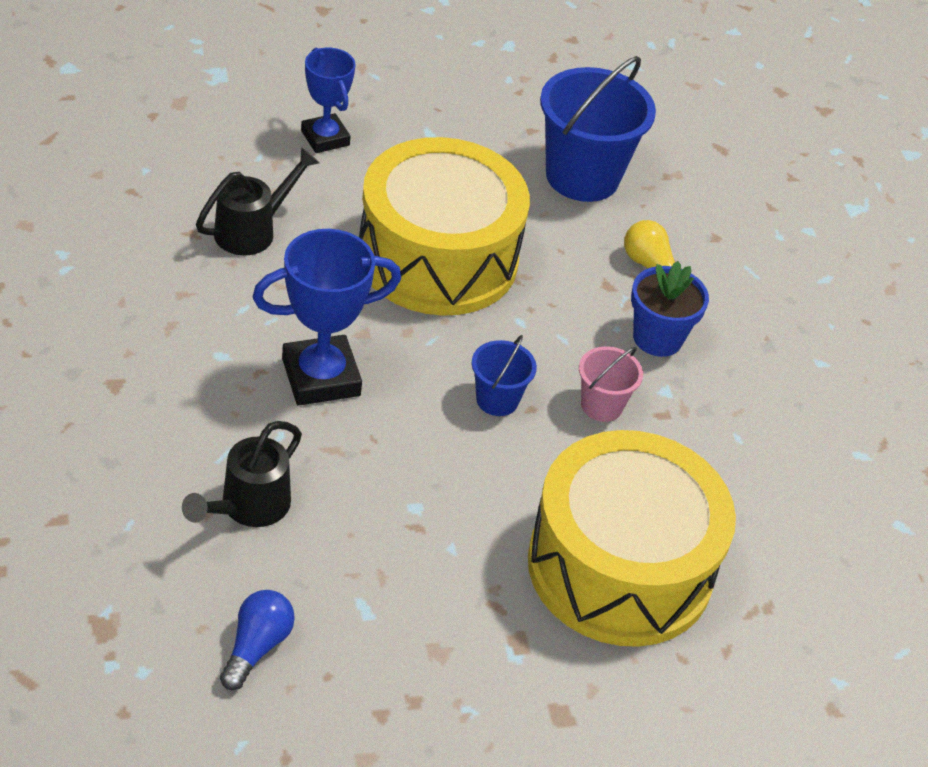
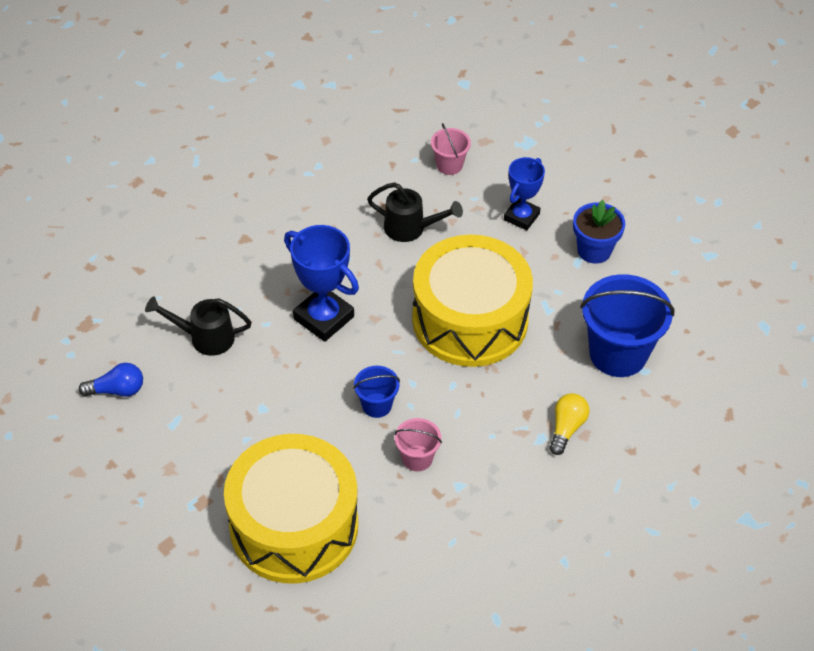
camera: 65 degrees right, 5 degrees up
(186, 148) = (449, 165): none -> pink bucket
(657, 338) = (503, 461): blue flower pot -> blue flower pot (594, 250)

